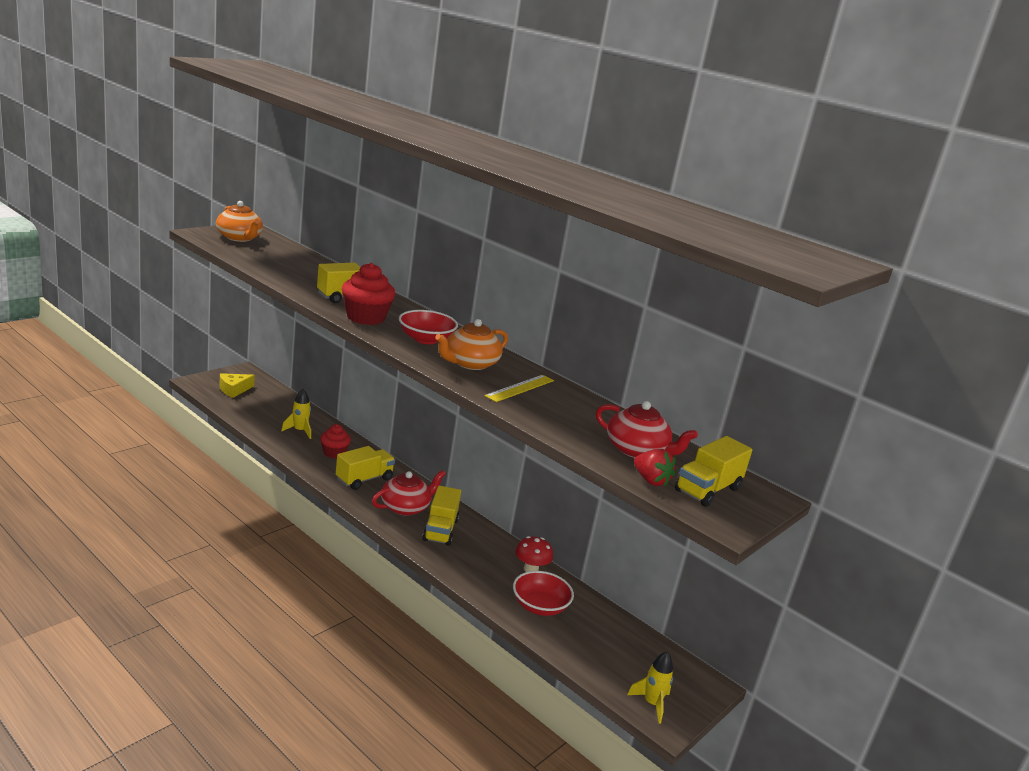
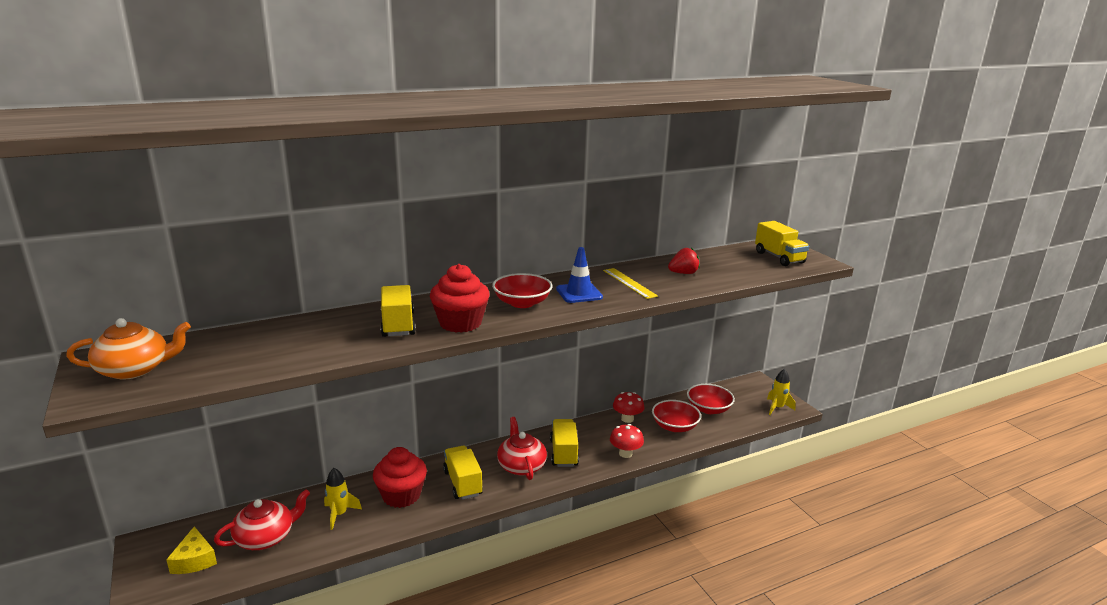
camera: 65 degrees left, 0 degrees up
(334, 453) = (401, 495): red cupcake -> red cupcake, size x1.54
(440, 530) = (563, 453): yellow truck -> yellow truck turned 120 degrees counterclockwise
(463, 571) = (625, 453): none -> red mushroom
(470, 363) = (579, 293): orange teapot -> blue traffic cone
(599, 635) = (708, 409): none -> red bowl
(637, 450) = (729, 265): red teapot -> red teapot (266, 537)
(650, 480) = (773, 270): red strawberry -> red strawberry (683, 273)

